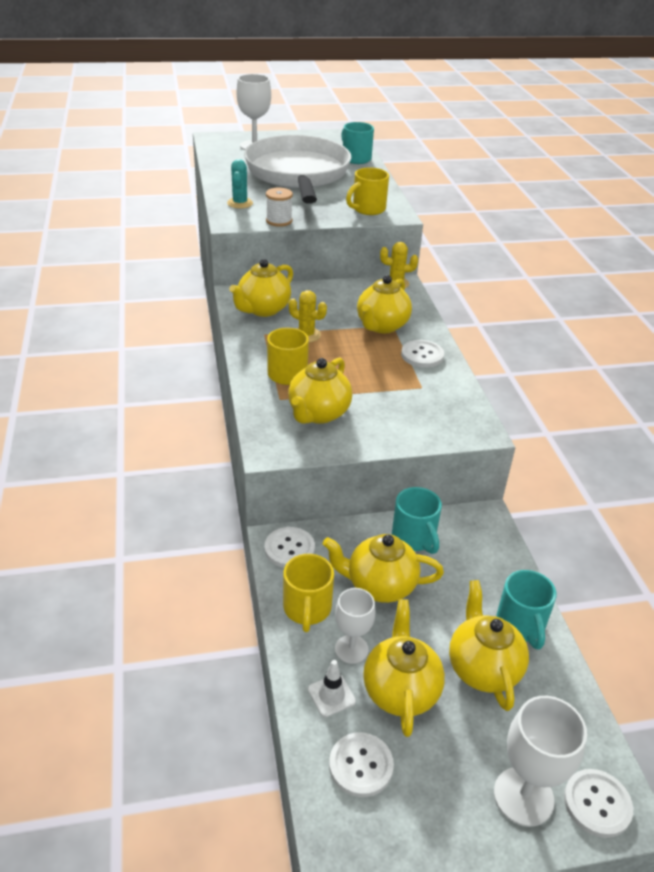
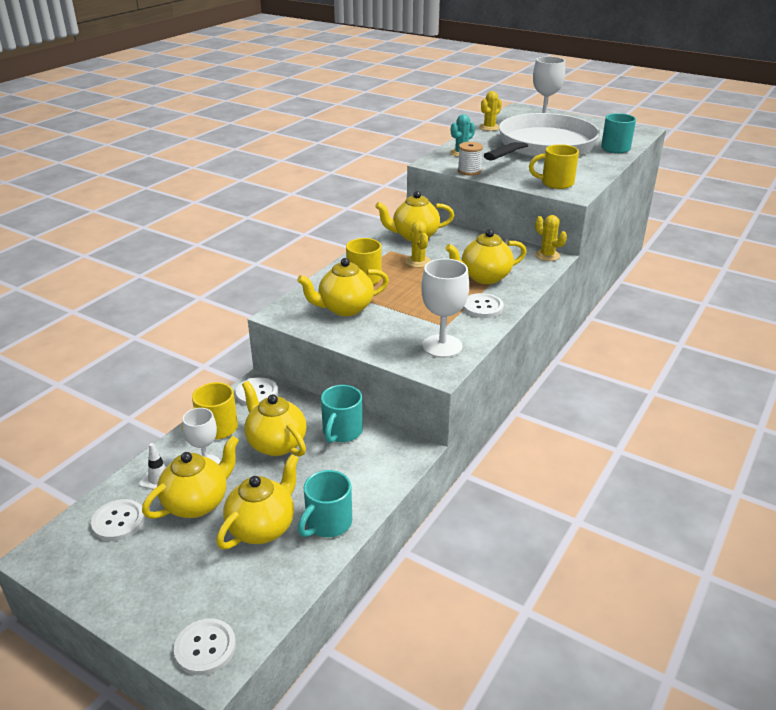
camera: 45 degrees right, 5 degrees down
(219, 167) = (489, 127): none -> yellow cactus
(523, 796) = (172, 606): white goblet -> white goblet (442, 346)

